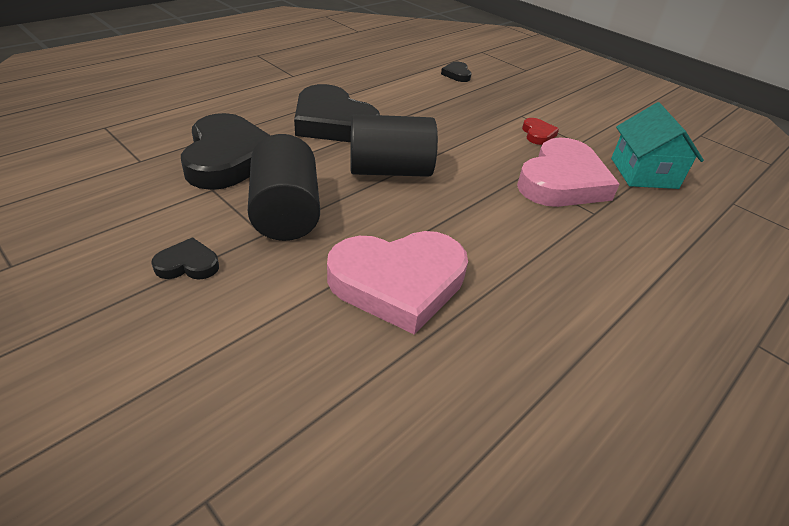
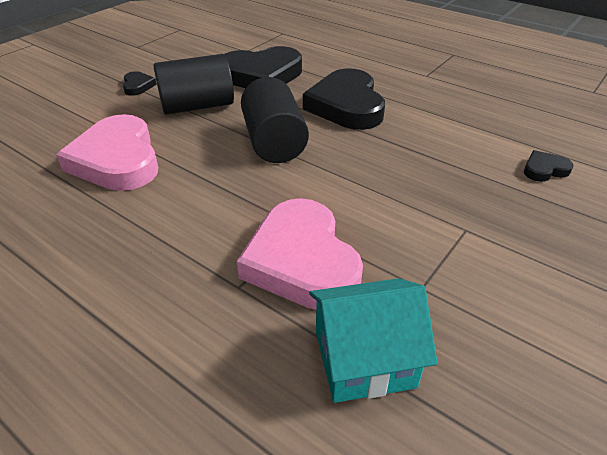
camera: 85 degrees right, 0 degrees up
(333, 122) = (346, 106): black heart -> black heart turned 45 degrees counterclockwise
(538, 134) = (417, 243): red heart -> none
(562, 181) = (301, 261): pink heart -> pink heart turned 45 degrees clockwise

